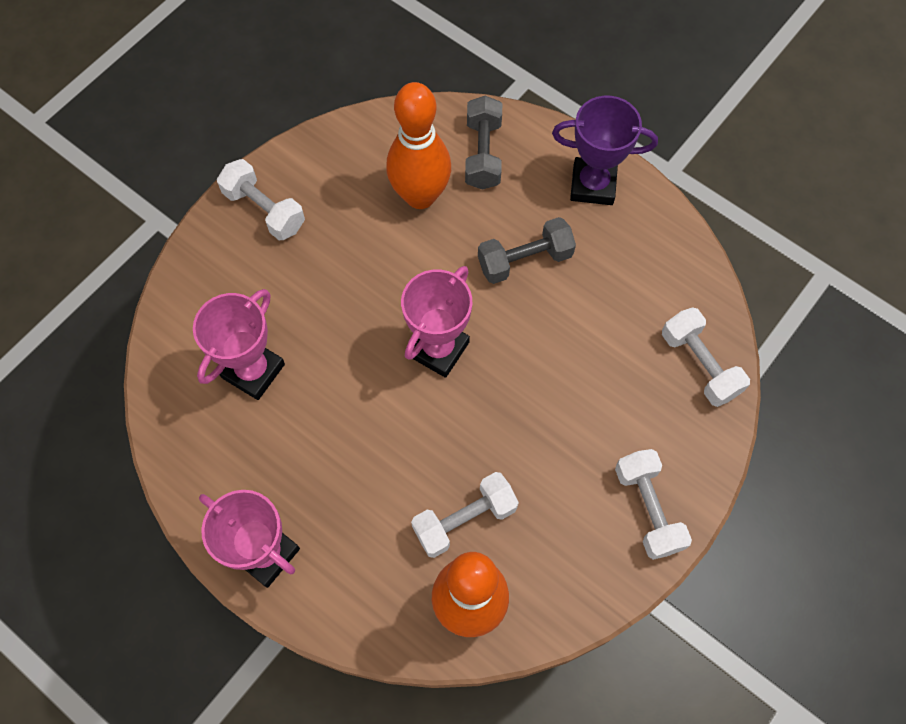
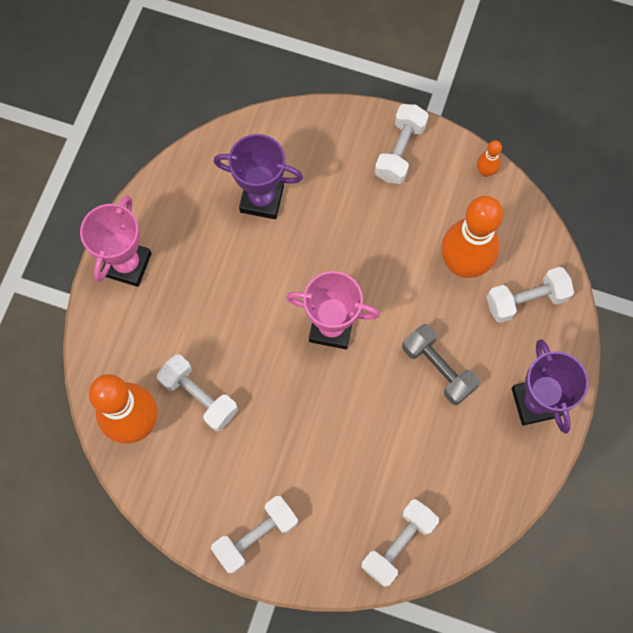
camera: 70 degrees right, 5 degrees up
(253, 371) = (262, 199): pink trophy -> purple trophy
(327, 139) = (485, 171): none -> orange bowling pin
(483, 154) = (526, 300): grey dumbbell -> white dumbbell

